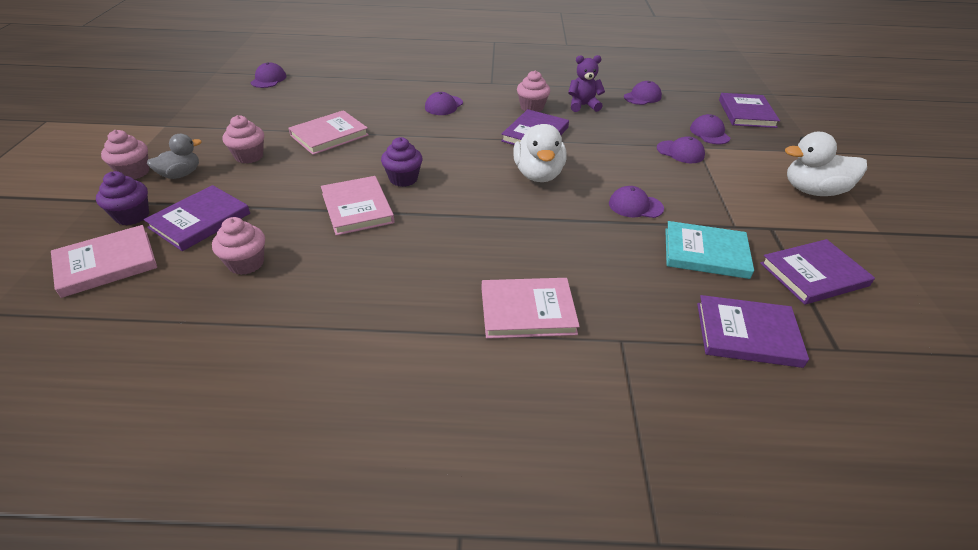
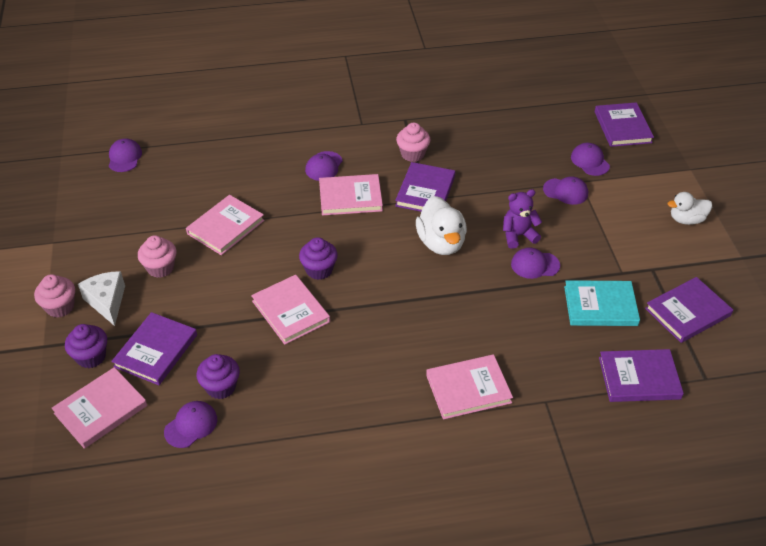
camera: 10 degrees left, 5 degrees up
(180, 174) = (107, 302): grey duck -> white cheese
(246, 263) = (221, 387): pink cupcake -> purple cupcake
(459, 129) = (350, 197): none -> pink book
(583, 106) = (462, 143): purple teddy bear -> purple teddy bear (518, 235)
(642, 97) = (519, 120): purple cap -> purple cap (191, 425)
(813, 191) = (686, 220): white duck -> white duck, size x0.64

